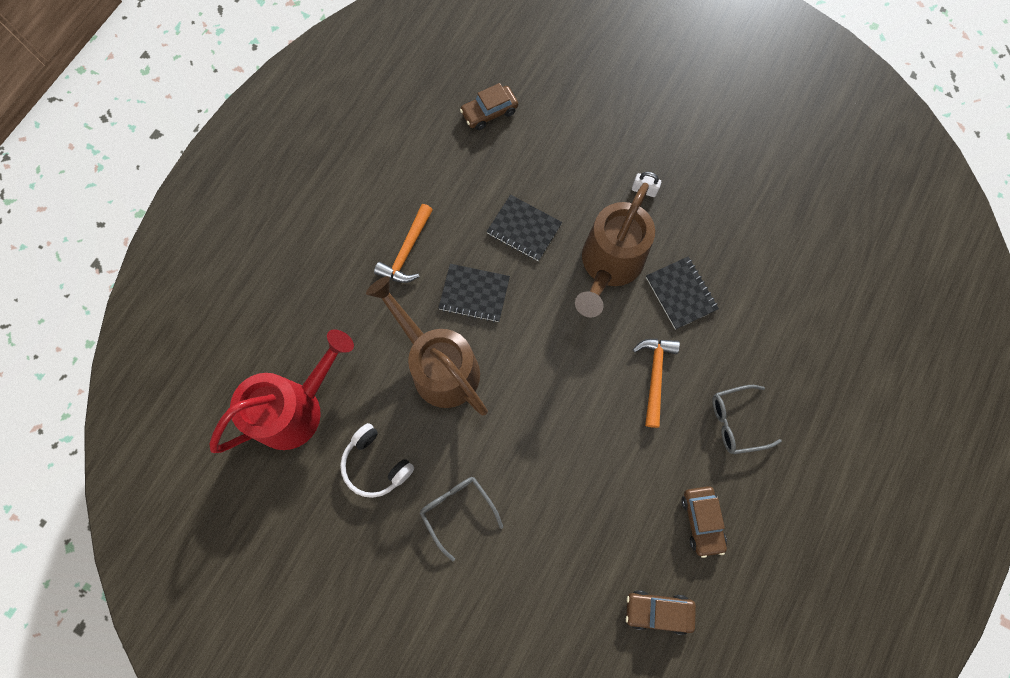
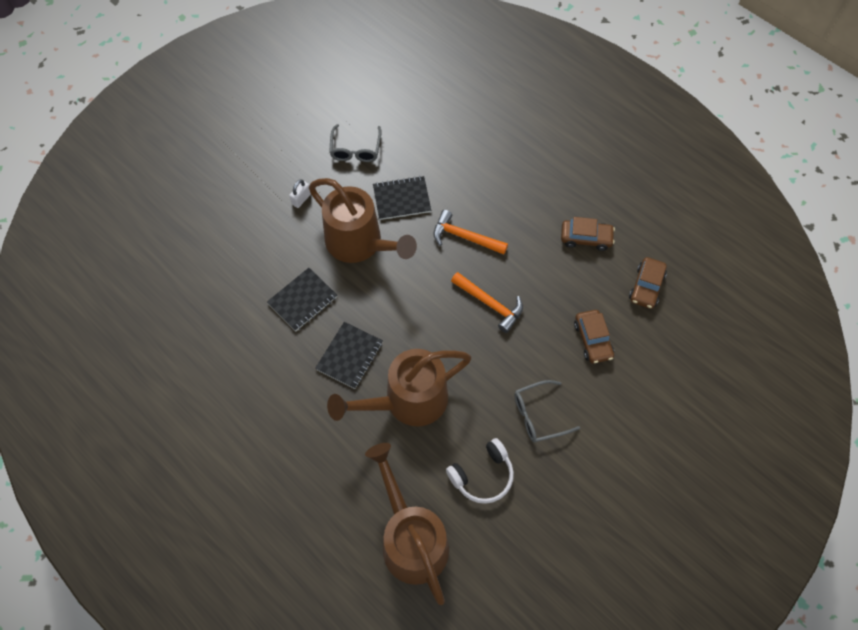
camera: 75 degrees left, 10 degrees down
(297, 408) = (411, 538): red watering can -> brown watering can
(407, 251) = (288, 404): orange hammer -> orange hammer (490, 304)
(489, 112) = (175, 300): brown car -> brown car (592, 340)
(737, 421) = (516, 192): grey glasses -> grey glasses (355, 149)

